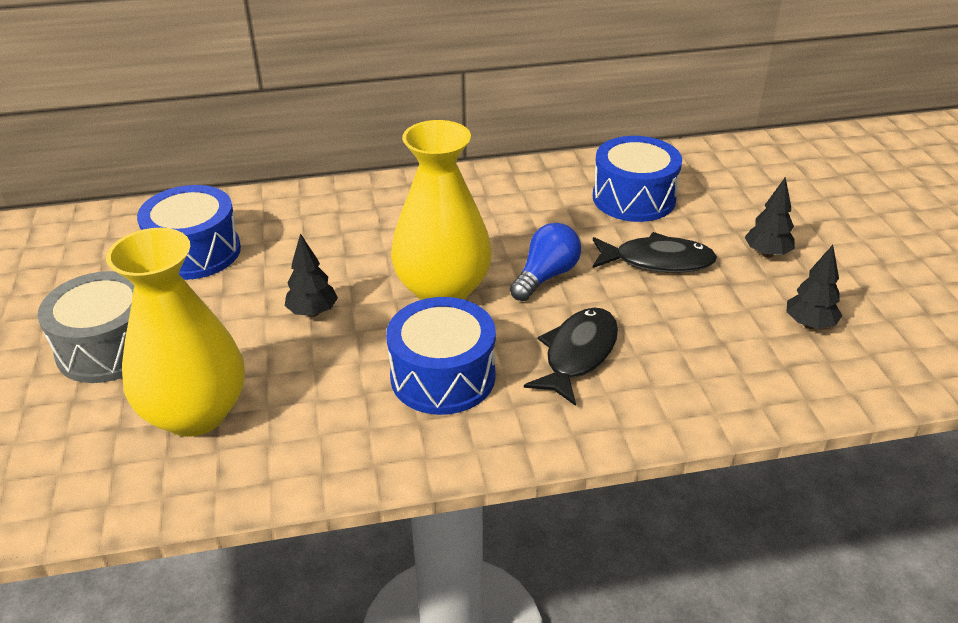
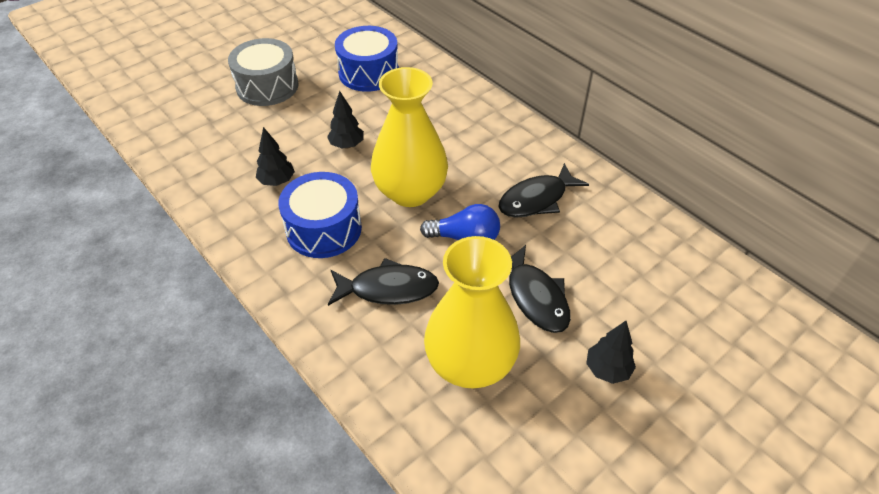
camera: 60 degrees right, 10 degrees up
(196, 413) = (235, 143): yellow vase -> yellow vase (470, 363)
(530, 213) = (536, 199): none -> black fish
(634, 198) = (612, 252): blue drum -> none
(809, 324) = (526, 429): black tree -> black tree (277, 181)

